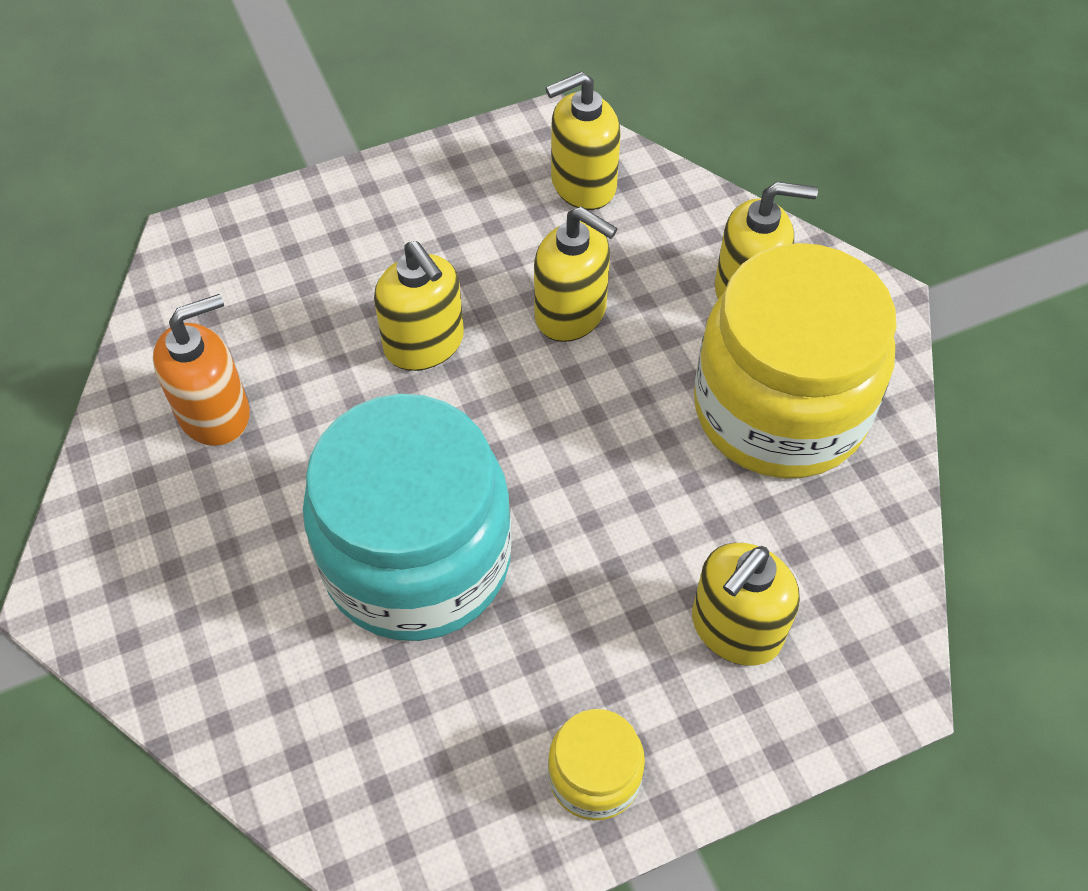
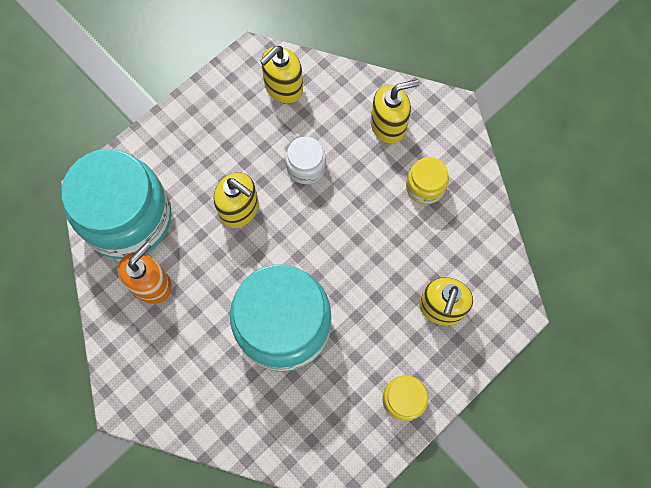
camera: 20 degrees left, 15 degrees up
(228, 300) = (128, 218): none -> turquoise jar
(571, 313) = (306, 167): yellow soap dispenser -> white jar
(779, 409) = (425, 187): yellow jar -> yellow jar, size x0.44

